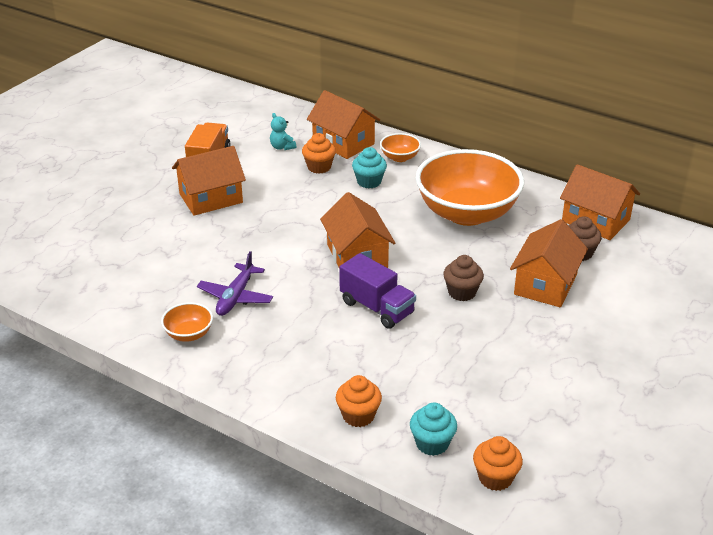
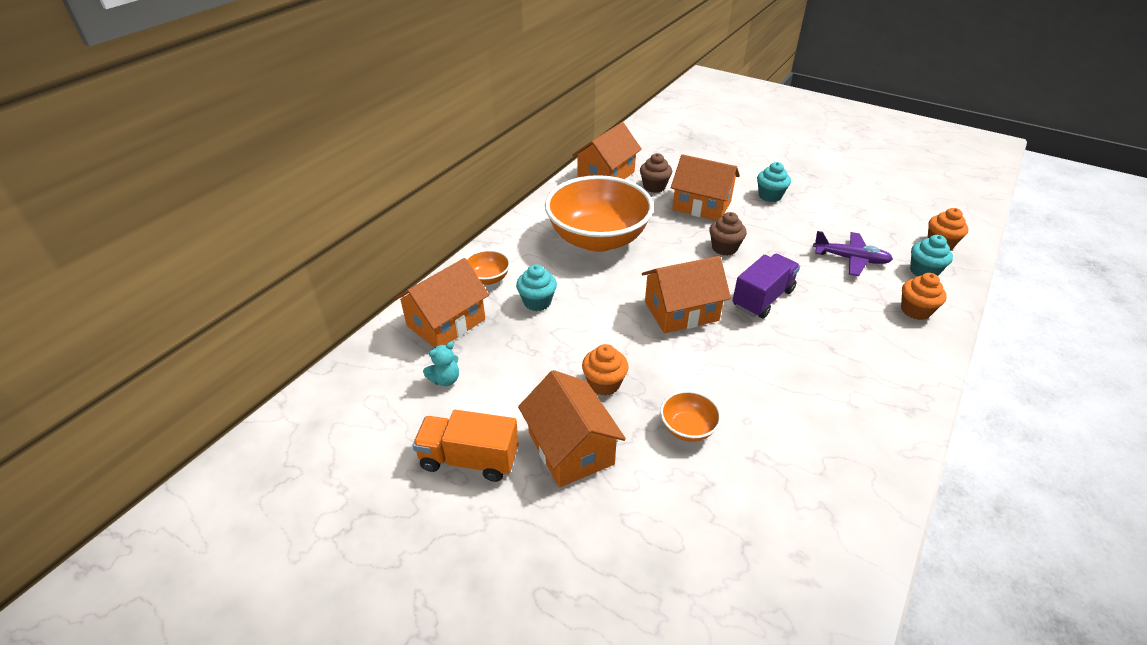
camera: 90 degrees left, 5 degrees up
(189, 334) = (858, 444): orange bowl -> orange bowl (687, 428)
(235, 297) = (778, 406): purple plane -> purple plane (850, 259)
(319, 167) = (501, 343): orange cupcake -> orange cupcake (604, 383)
(581, 341) = (770, 196): none -> turquoise cupcake

